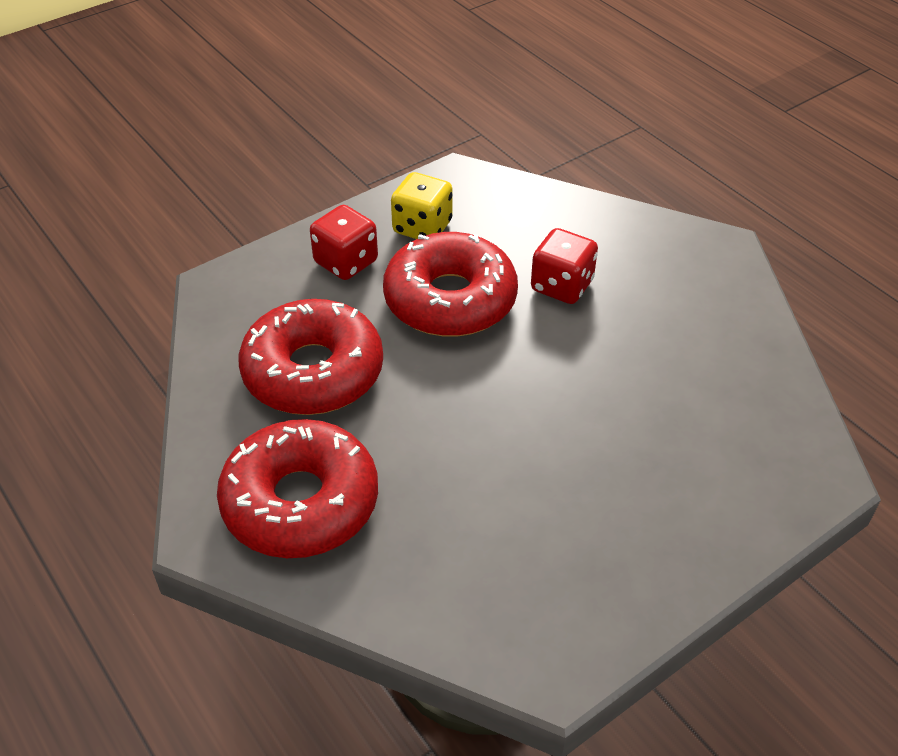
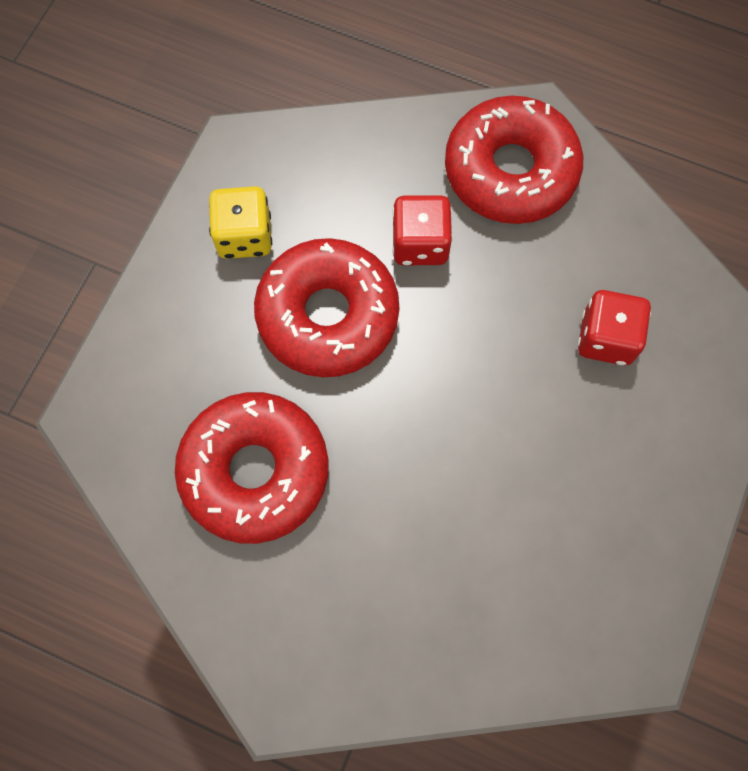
camera: 30 degrees left, 25 degrees up
(300, 502) = (339, 620): red donut -> red donut (510, 171)
(346, 262) = (198, 320): red dice -> red dice (606, 338)

